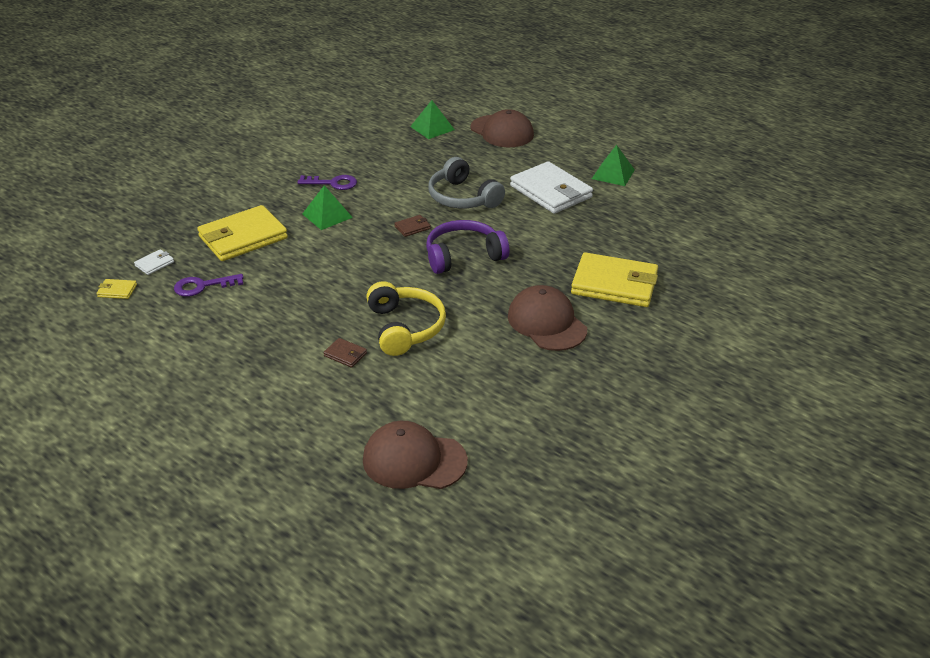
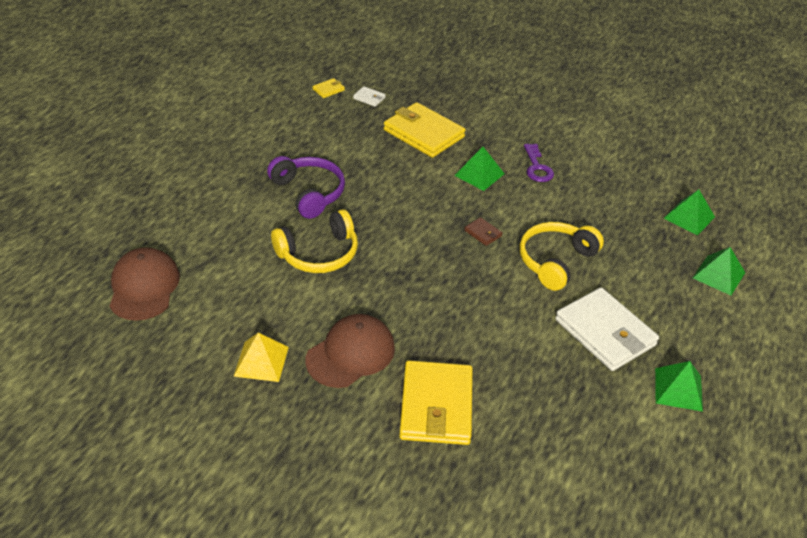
camera: 75 degrees right, 5 degrees up
(117, 291) = (328, 90): yellow wallet -> yellow wallet turned 60 degrees clockwise
(203, 286) = (347, 128): purple key -> none
(345, 354) = (273, 224): brown wallet -> none
(463, 198) = (556, 261): grey headphones -> yellow headphones
(463, 256) = (446, 277): purple headphones -> purple headphones (308, 193)
(502, 131) = (718, 275): brown cap -> green pyramid
(545, 379) = (261, 361): none -> yellow pyramid
(550, 192) = (605, 332): white wallet -> white wallet turned 75 degrees counterclockwise

